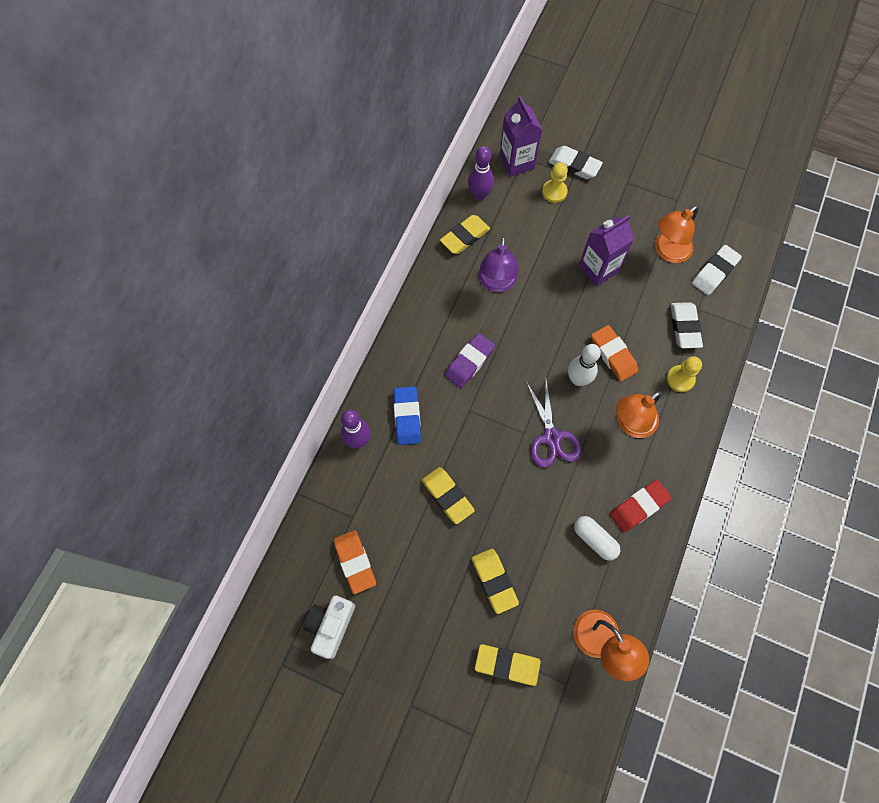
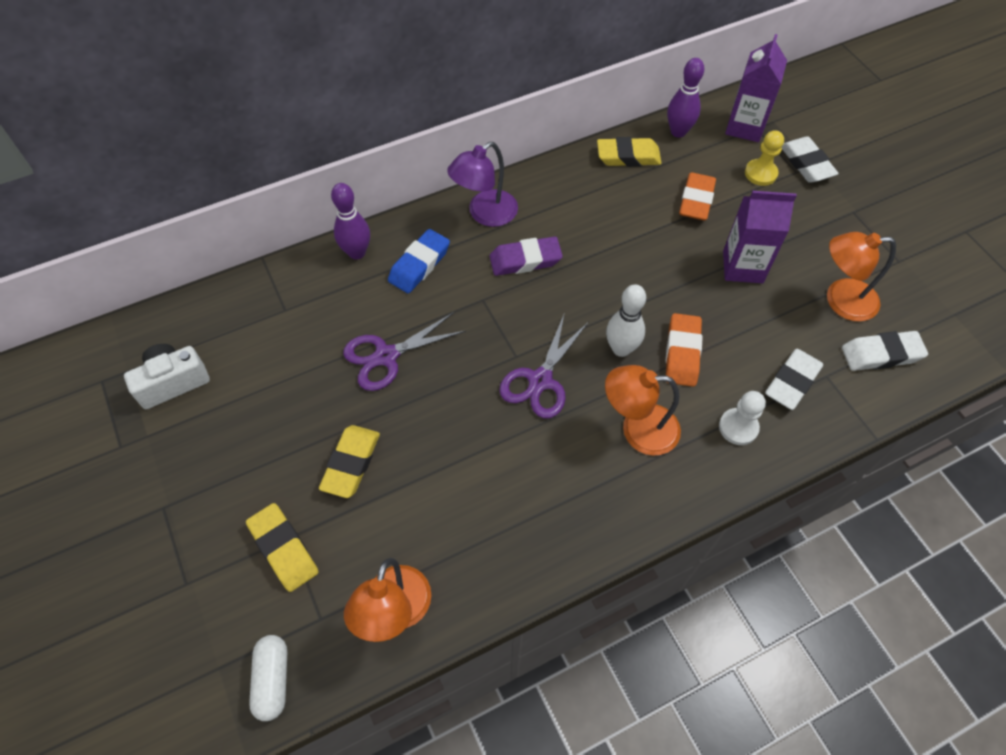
camera: 40 degrees right, 10 degrees down
(355, 562) = (248, 347): orange eraser -> orange eraser (696, 200)
(447, 496) = (386, 356): yellow eraser -> purple scissors
(496, 283) = (620, 212): purple lamp -> purple lamp (485, 214)
(594, 539) = (489, 507): white capsule -> white capsule (273, 680)
(638, 507) = (568, 513): red eraser -> none
(680, 379) = (738, 427): yellow pawn -> white pawn

